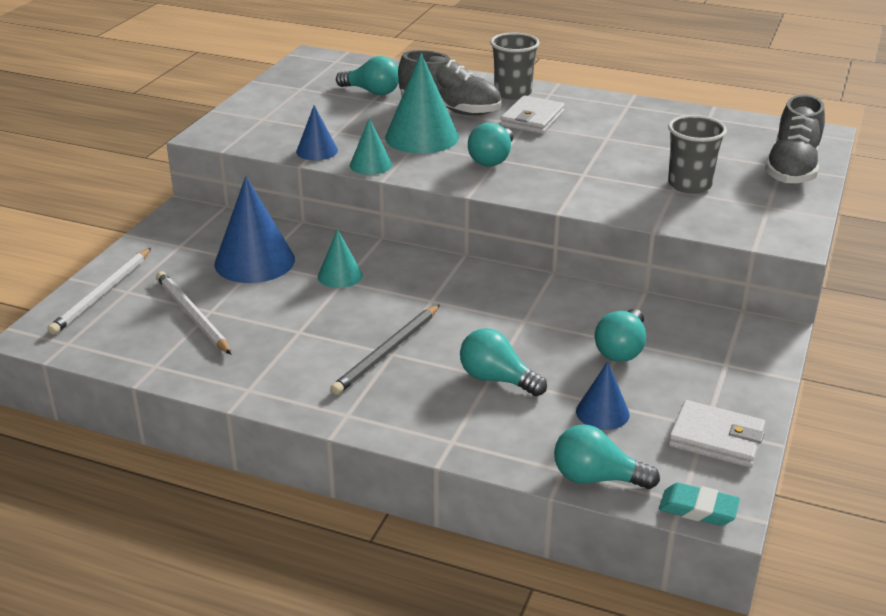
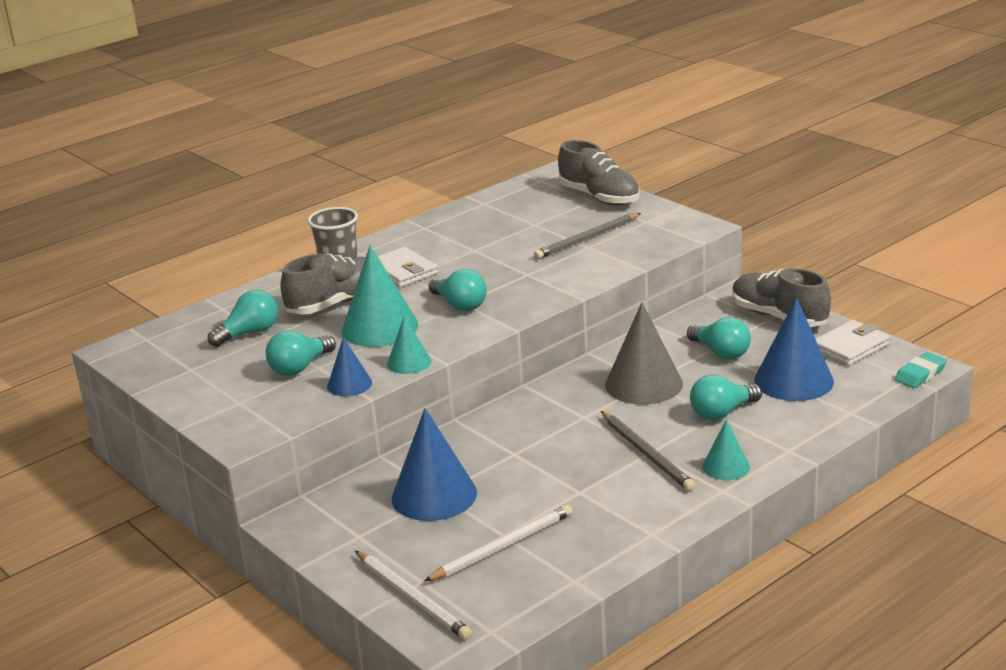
camera: 60 degrees left, 5 degrees down
(192, 315) = (503, 546): white pencil -> white pencil turned 150 degrees clockwise
(340, 275) = (503, 453): turquoise cone -> turquoise cone (726, 466)
(517, 318) = (643, 384): none -> grey cone
(596, 478) = (867, 402): turquoise light bulb -> turquoise light bulb (300, 367)
(602, 412) = (793, 380): blue cone -> blue cone, size x1.81
(689, 185) = (587, 239): grey cup -> grey pencil
(738, 370) = (778, 317): none -> grey shoe

